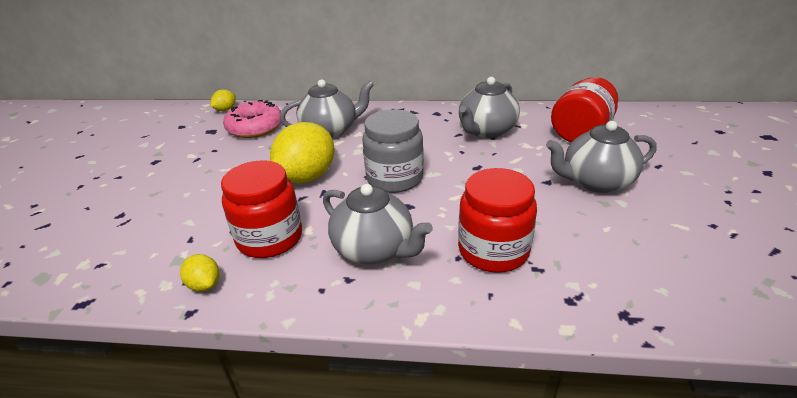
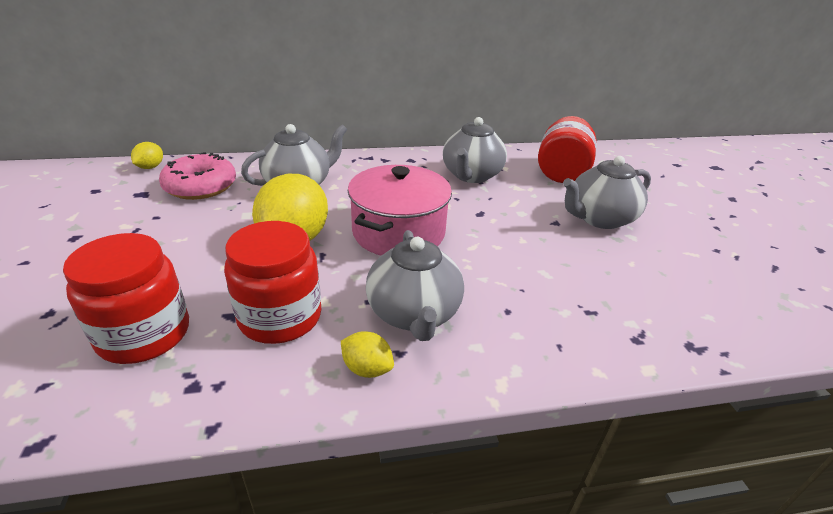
camera: 20 degrees left, 0 degrees up
(205, 285) = (217, 388): yellow lemon -> yellow lemon (367, 368)
(374, 249) = (414, 314): grey teapot -> grey teapot turned 60 degrees clockwise
(394, 178) = (398, 232): grey jar -> pink pot
(493, 250) = (539, 298): red jar -> red jar (144, 334)

